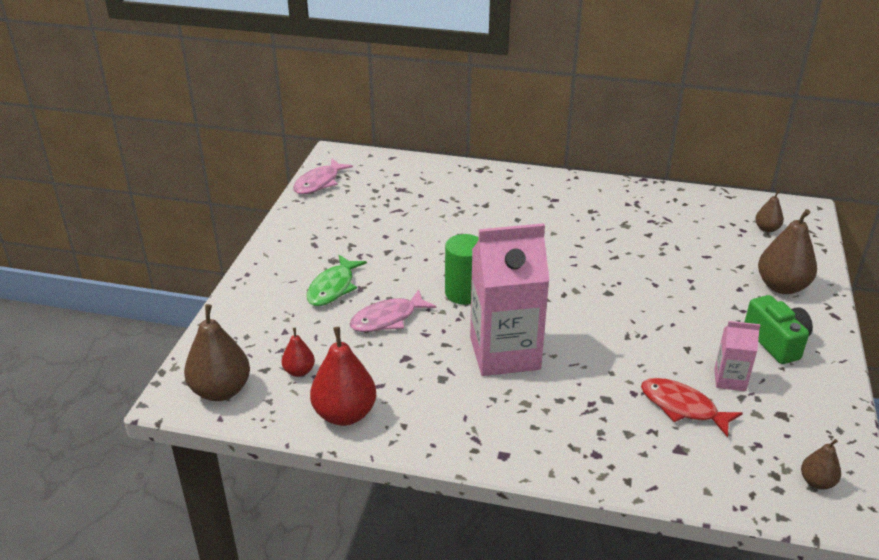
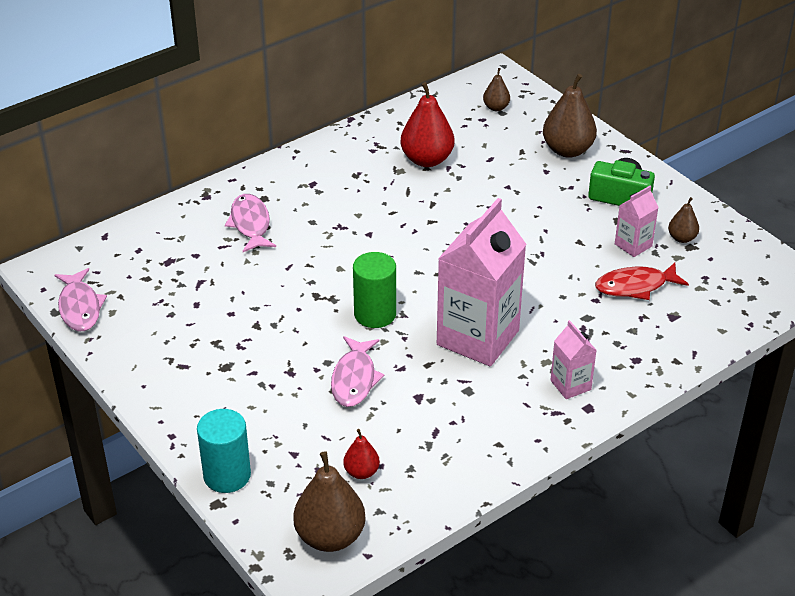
camera: 50 degrees left, 5 degrees up
(234, 314) = (227, 475): none -> turquoise cylinder
(333, 288) = (267, 389): green fish -> none
(345, 414) = (448, 472): red pear -> red pear (427, 160)
(478, 198) = (250, 224): none -> pink fish
(516, 431) = (570, 385): none -> pink carton
(817, 482) = (762, 276): brown pear -> brown pear (682, 238)

